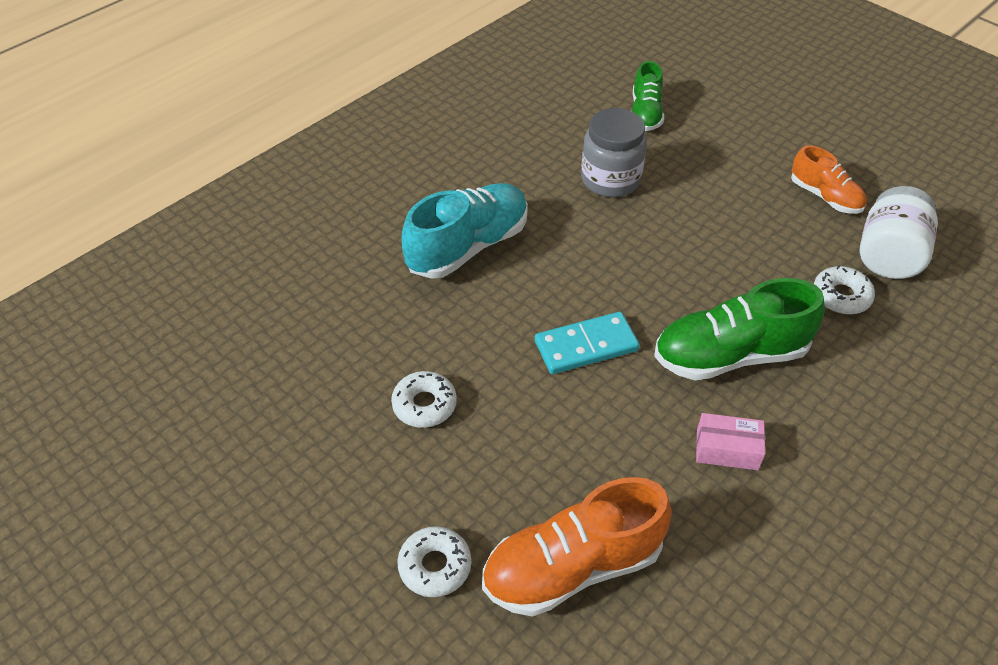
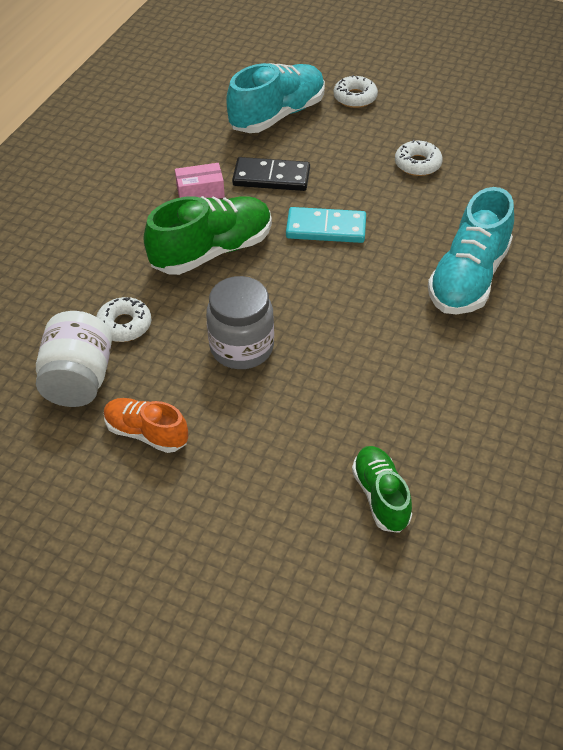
camera: 160 degrees right, 0 degrees up
(572, 567) = (277, 115): orange shoe -> turquoise shoe
(586, 346) = (326, 228): turquoise domino -> turquoise domino turned 45 degrees clockwise
(610, 180) = (378, 386): grey jar -> grey jar (242, 347)
(624, 444) = (271, 177): none -> black domino

